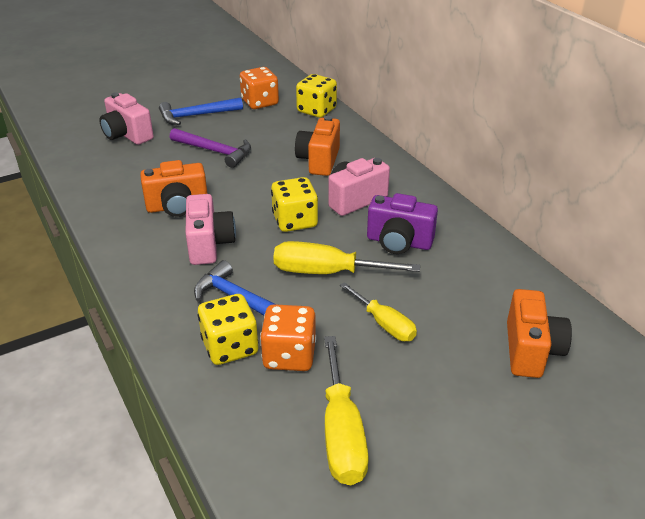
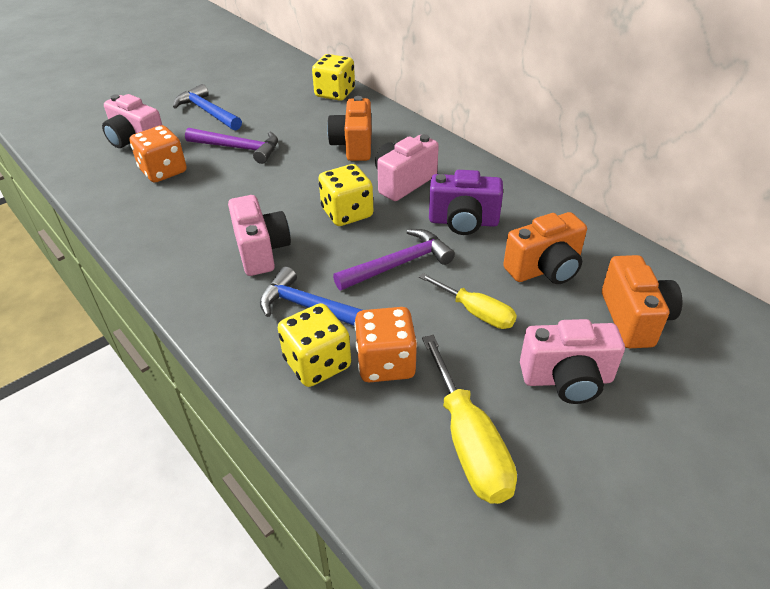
camera: 10 degrees left, 5 degrees up
(177, 207) = (214, 213): orange camera -> orange camera (544, 269)
(196, 115) = (208, 112): blue hammer -> blue hammer turned 75 degrees clockwise
(260, 102) = (272, 91): orange dice -> orange dice (163, 171)
(327, 272) = (398, 264): yellow screwdriver -> purple hammer
(448, 394) = (567, 379): none -> pink camera

